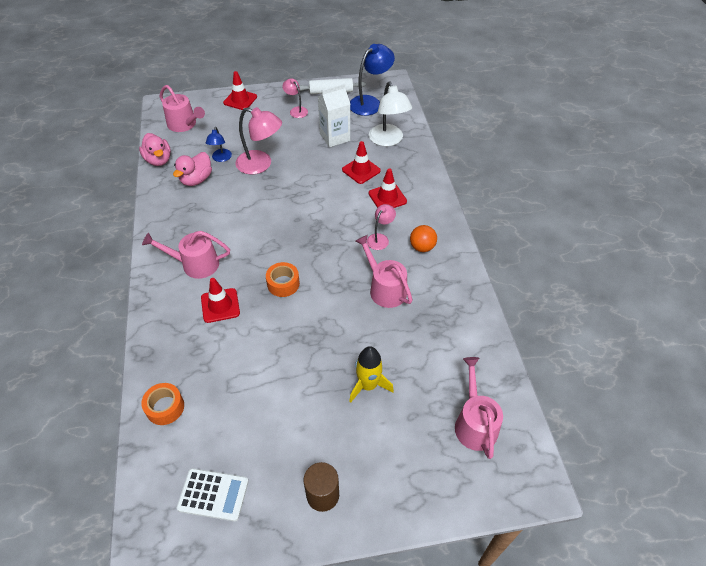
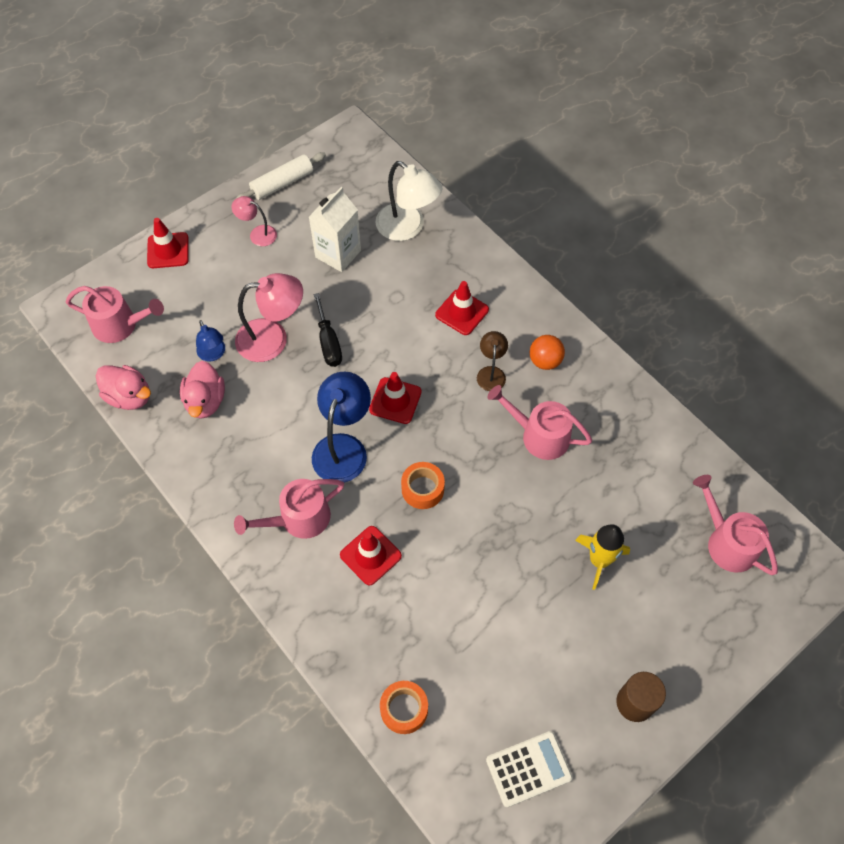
camera: 30 degrees left, 10 degrees up
(291, 180) = (328, 342): none -> black screwdriver
(361, 170) = (404, 288): red traffic cone -> red traffic cone (395, 401)
(370, 102) = (345, 179): blue lamp -> blue lamp (343, 447)
(380, 238) = (491, 373): pink lamp -> brown lamp

